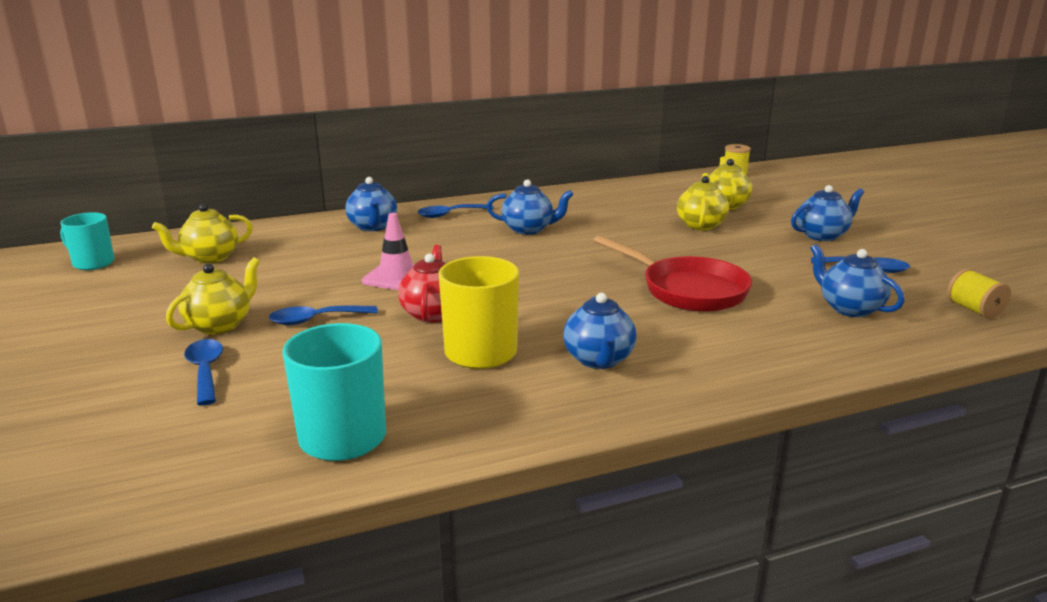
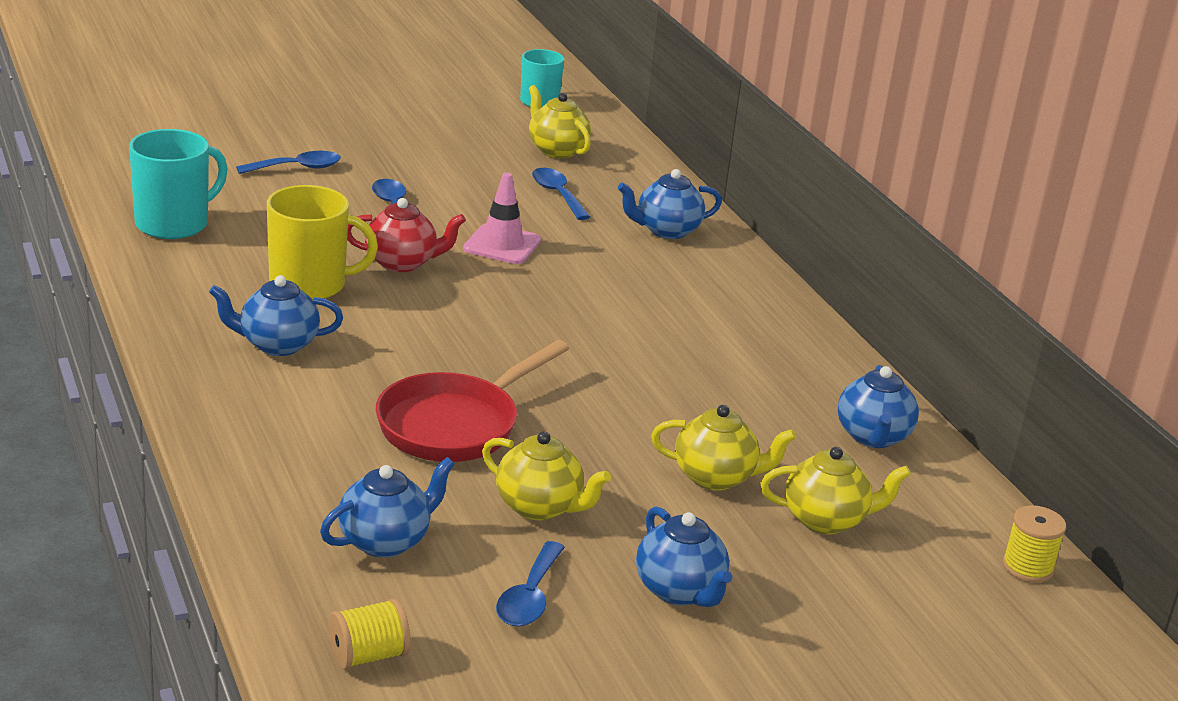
camera: 85 degrees right, 5 degrees up
(220, 325) = (388, 167): yellow teapot -> yellow teapot (540, 507)
(449, 214) = (723, 279): blue spoon -> blue spoon (557, 194)
(528, 229) = (672, 332): blue teapot -> blue teapot (873, 437)

